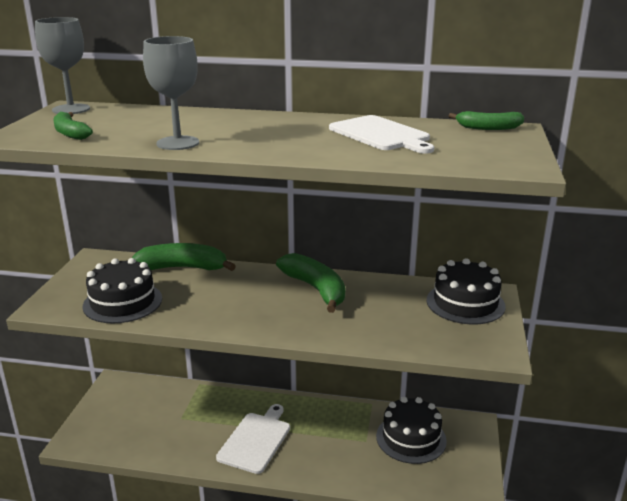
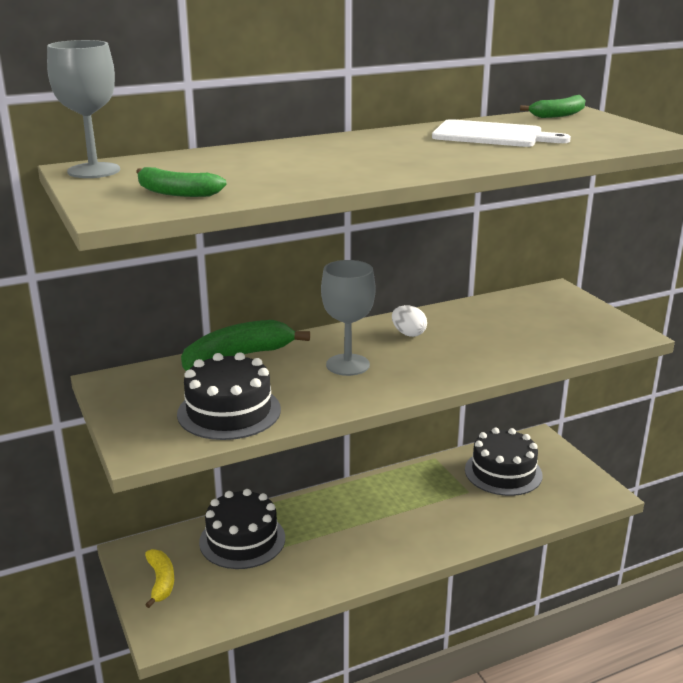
camera: 35 degrees left, 0 degrees up
(107, 408) = (161, 581): none -> yellow banana
(178, 143) = (329, 178): grey goblet -> grey goblet (347, 365)
(255, 440) = (367, 537): white cutting board -> none
(316, 289) = (408, 334): green banana -> white egg
(465, 303) = (549, 304): black cake -> black cake (242, 540)

